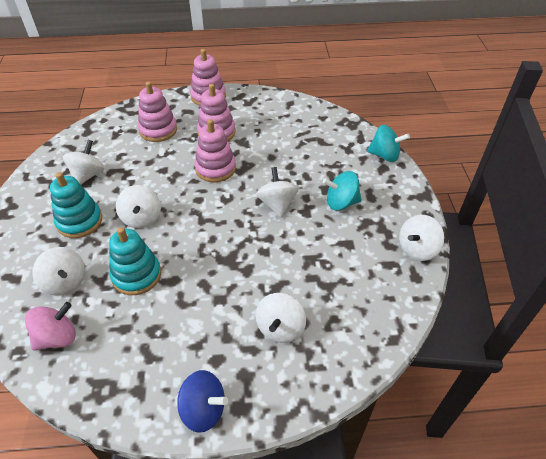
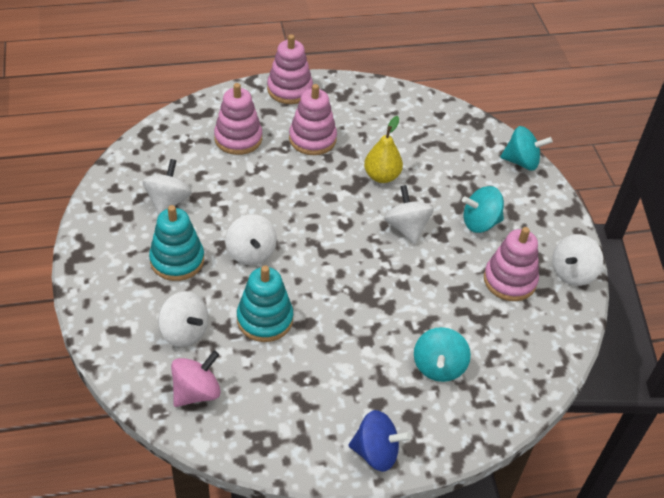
camera: 10 degrees left, 0 degrees up
(215, 168) = (323, 186): pink stacking toy -> pink stacking toy (509, 280)
(265, 162) = (381, 176): none -> yellow pear
(280, 328) = (438, 366): white spinning top -> turquoise spinning top

